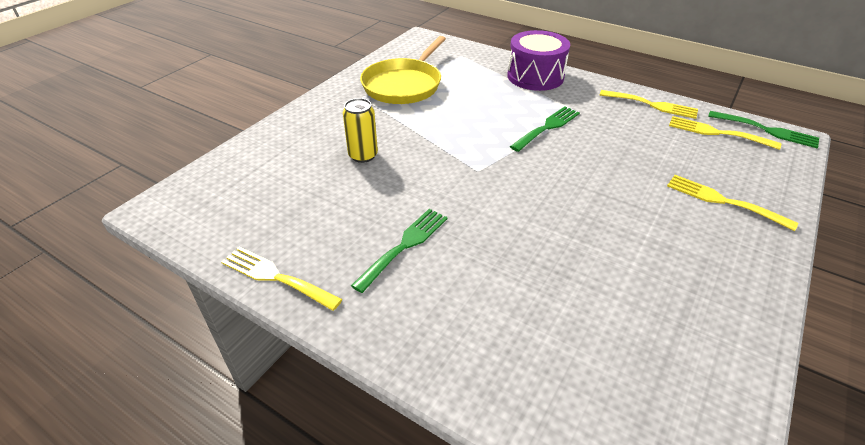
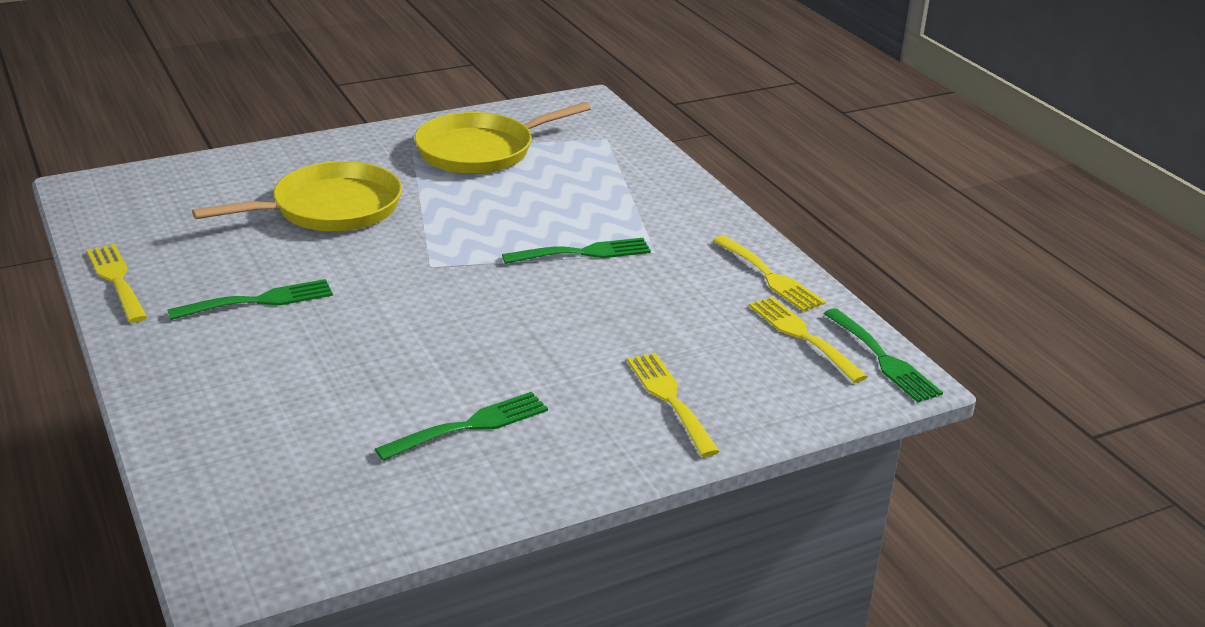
camera: 30 degrees right, 10 degrees down
(363, 155) = (330, 208): yellow can -> yellow pan
(535, 76) = (665, 193): purple drum -> none
(659, 276) = (470, 426): none -> green fork

